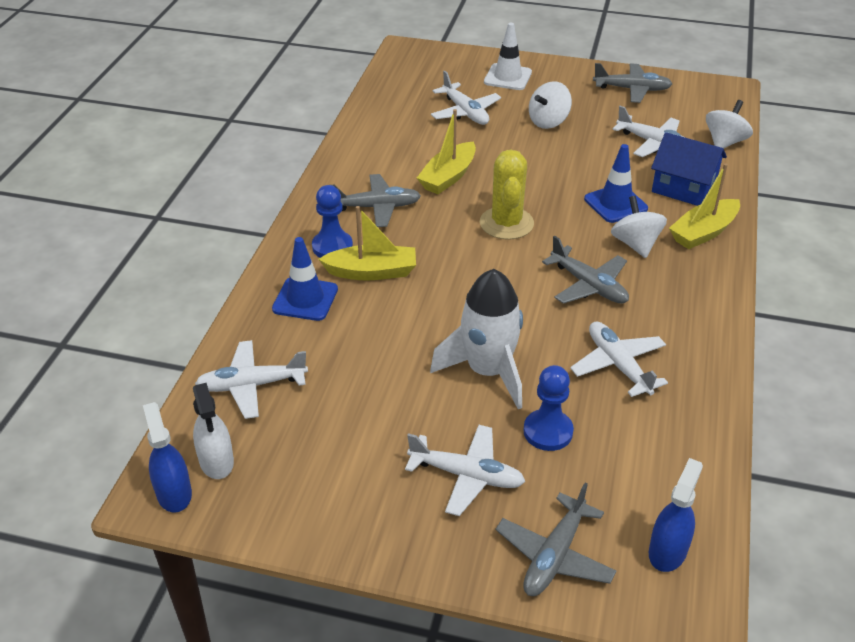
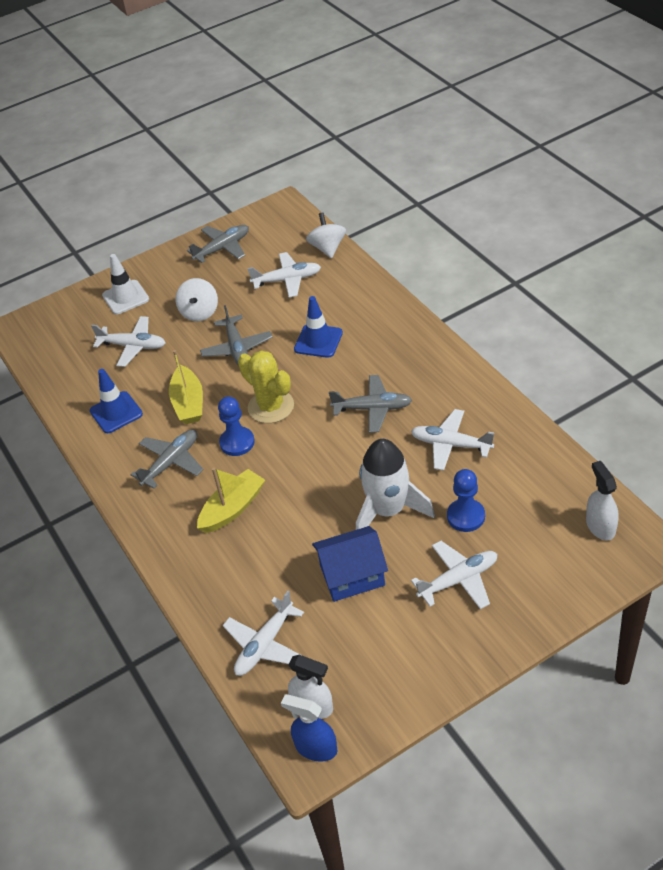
camera: 40 degrees left, 5 degrees up
(305, 299) = (216, 562): blue traffic cone -> blue traffic cone (116, 412)
(332, 247) = (181, 513): blue pawn -> blue pawn (237, 442)
(554, 556) = (555, 580): grey plane -> grey plane (237, 348)
(635, 244) = (364, 360): white spinning top -> none
(667, 551) = (600, 526): blue spray bottle -> white spray bottle
(683, 188) = (343, 299): blue house -> blue house (352, 575)
(703, 232) = (391, 321): yellow boat -> none

